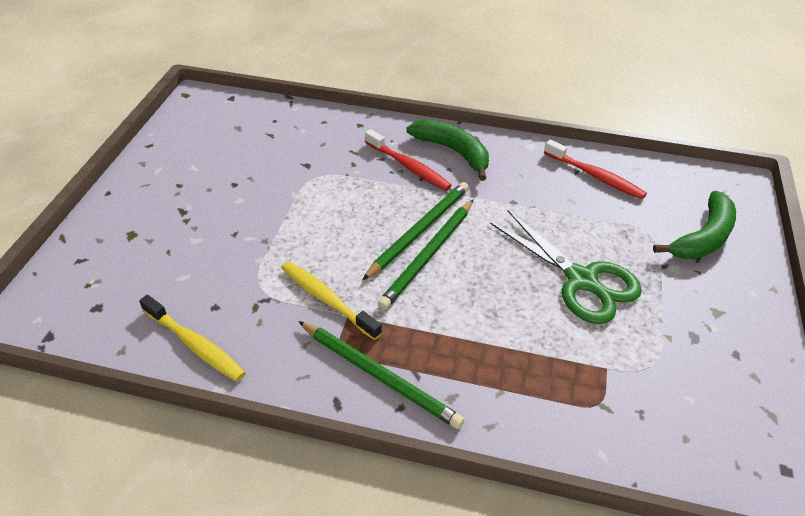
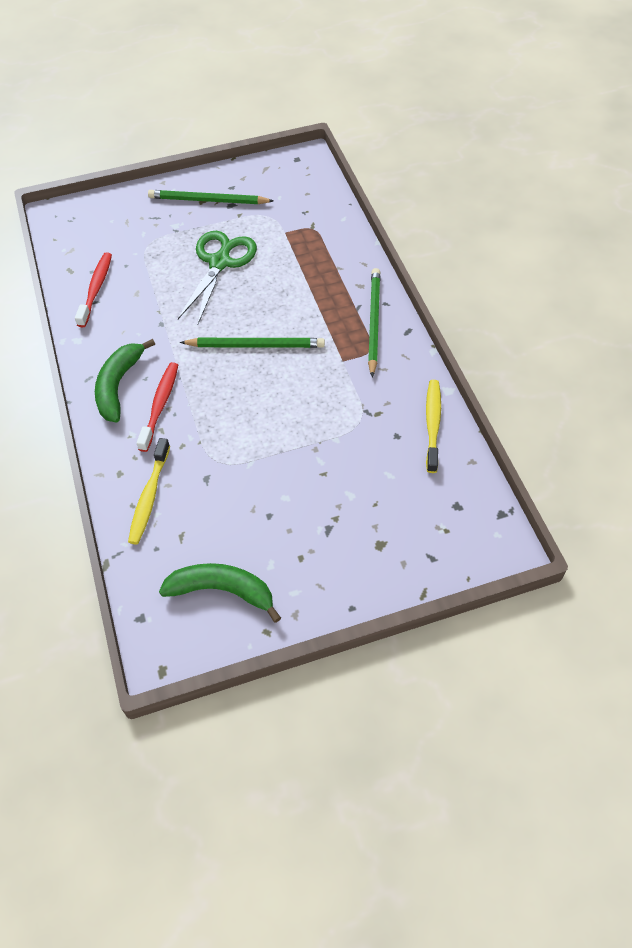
camera: 120 degrees left, 10 degrees up
(327, 299) = (339, 378): yellow toothbrush -> yellow toothbrush (149, 497)
(419, 231) = (234, 362): green pencil -> green pencil (208, 200)
(703, 237) = (132, 219): green banana -> green banana (222, 590)

